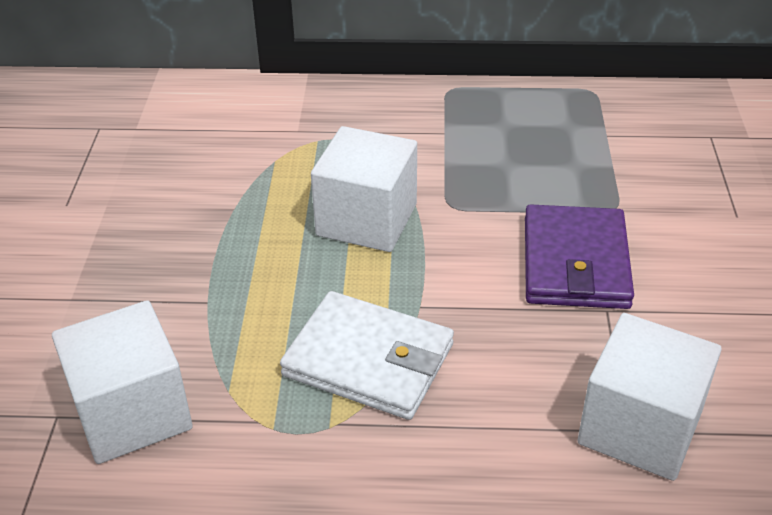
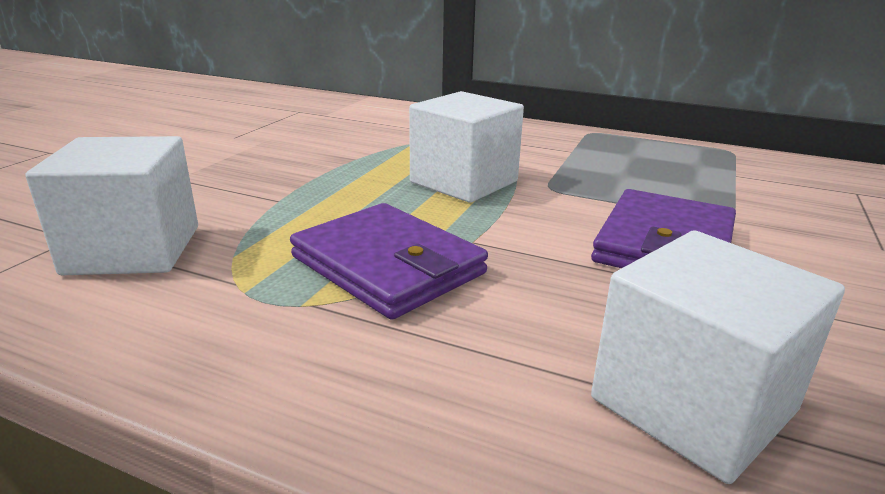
camera: 20 degrees right, 15 degrees down
(369, 360) = (388, 265): white wallet -> purple wallet

